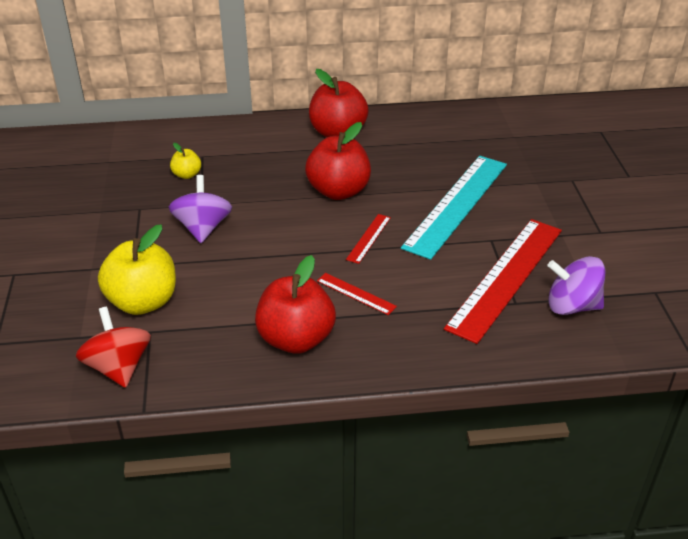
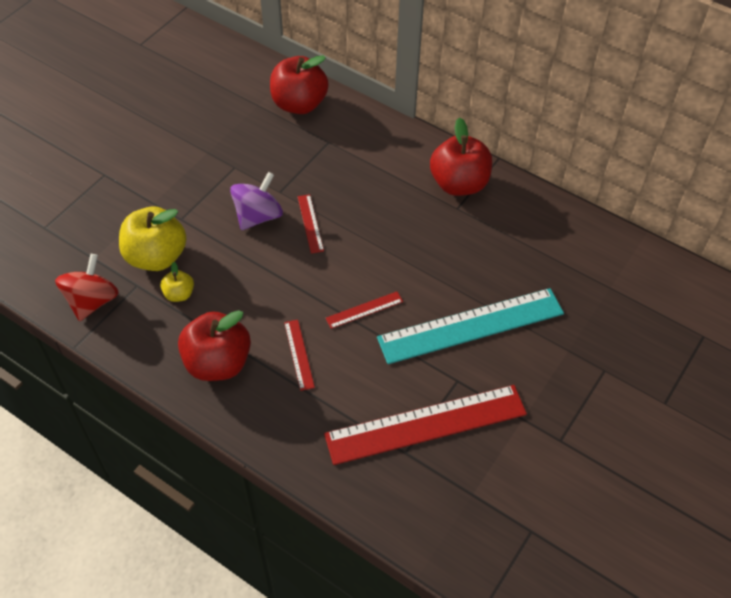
camera: 40 degrees right, 15 degrees up
(187, 175) = (298, 155): yellow apple -> yellow apple (179, 294)
(254, 210) = (310, 223): none -> red ruler
(338, 191) = (392, 247): red apple -> red apple (299, 104)
(572, 306) = (445, 489): purple spinning top -> none

